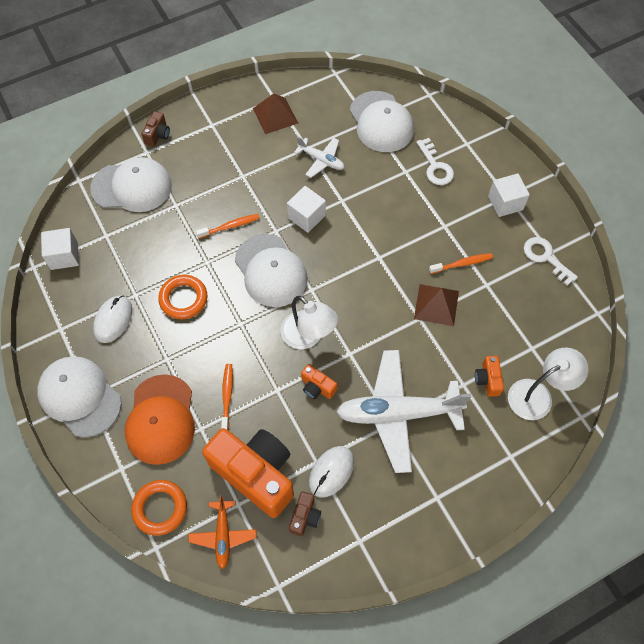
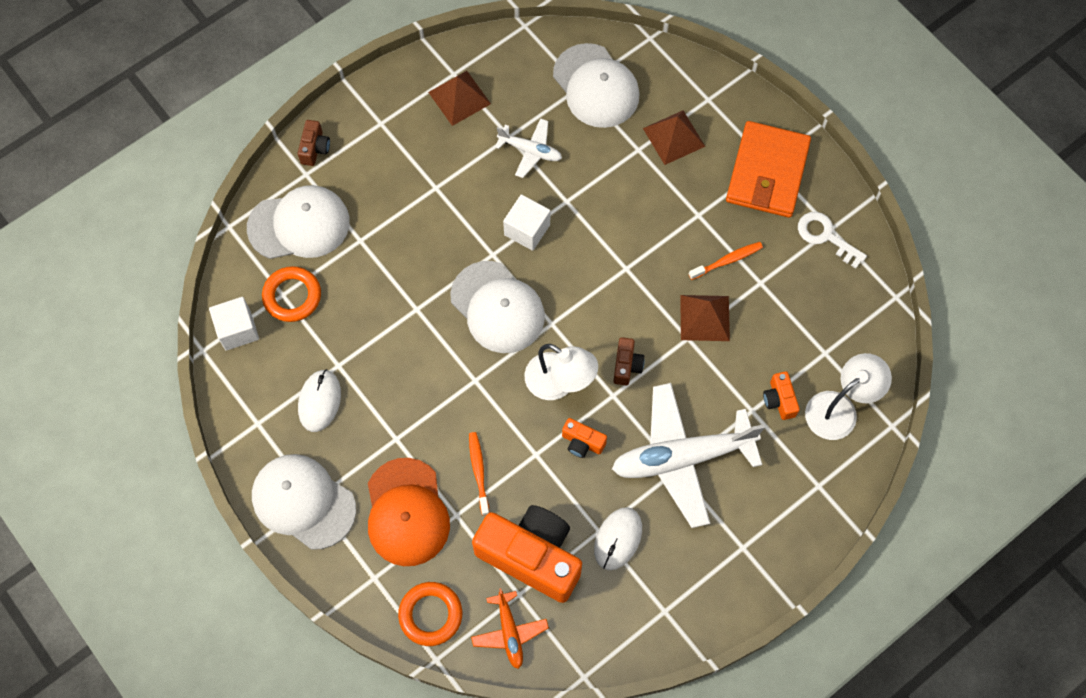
camera: 10 degrees left, 5 degrees up
(183, 299) = (399, 361): orange ring -> orange ring (292, 296)
(230, 226) = (435, 258): orange toothbrush -> none
(305, 517) = (598, 595): brown camera -> brown camera (626, 366)
(435, 166) = (674, 137): white key -> brown pyramid
(505, 203) = (767, 172): white cube -> orange wallet

